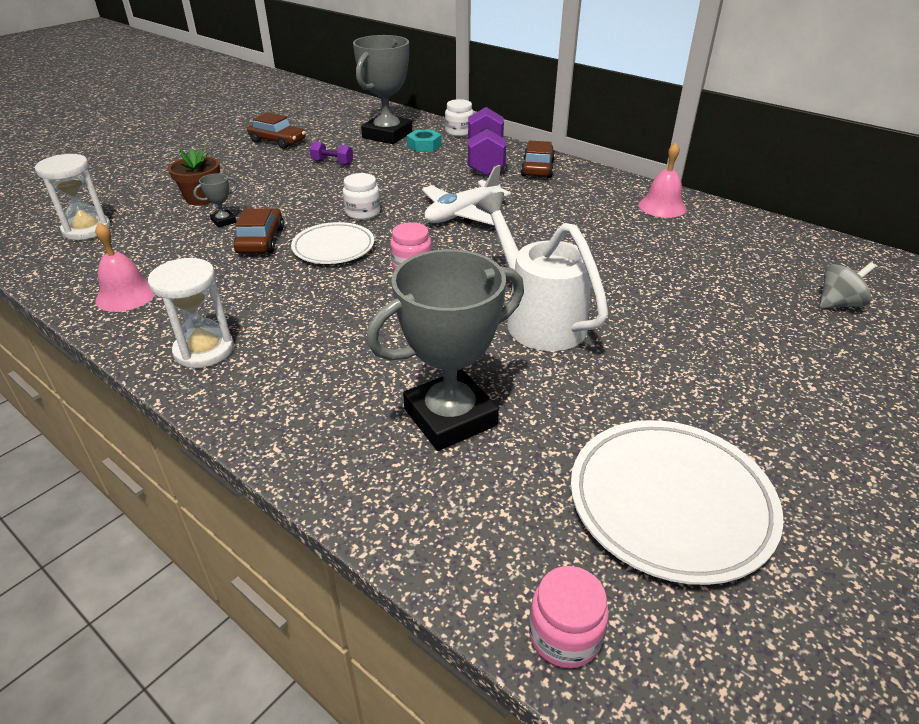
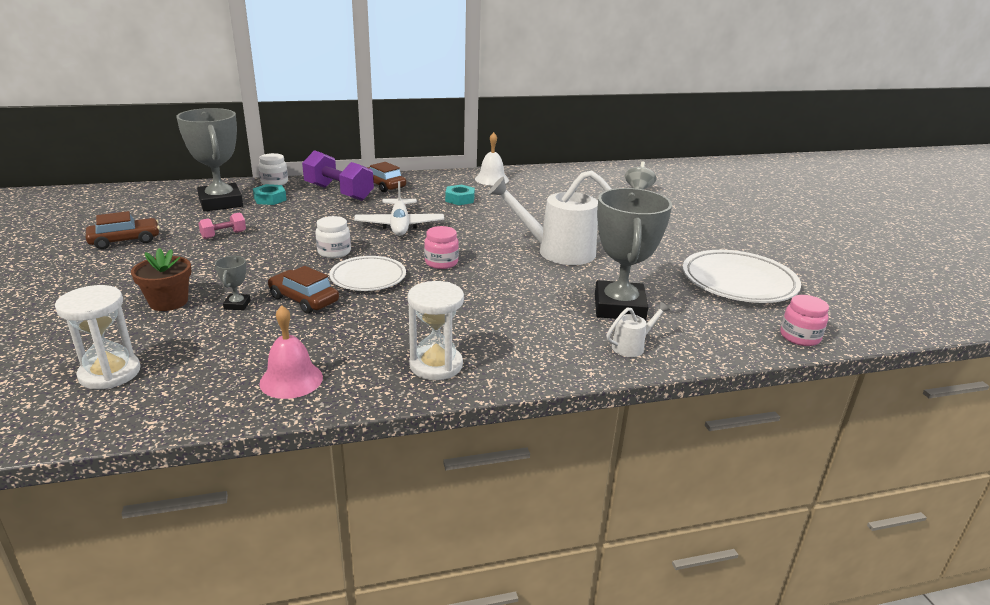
camera: 55 degrees left, 10 degrees down
(332, 163) = (224, 235): purple dumbbell -> pink dumbbell
(360, 463) = (632, 346): none -> white watering can
(575, 213) = (460, 199): none -> turquoise nut
(662, 206) = (491, 179): pink bell -> white bell

